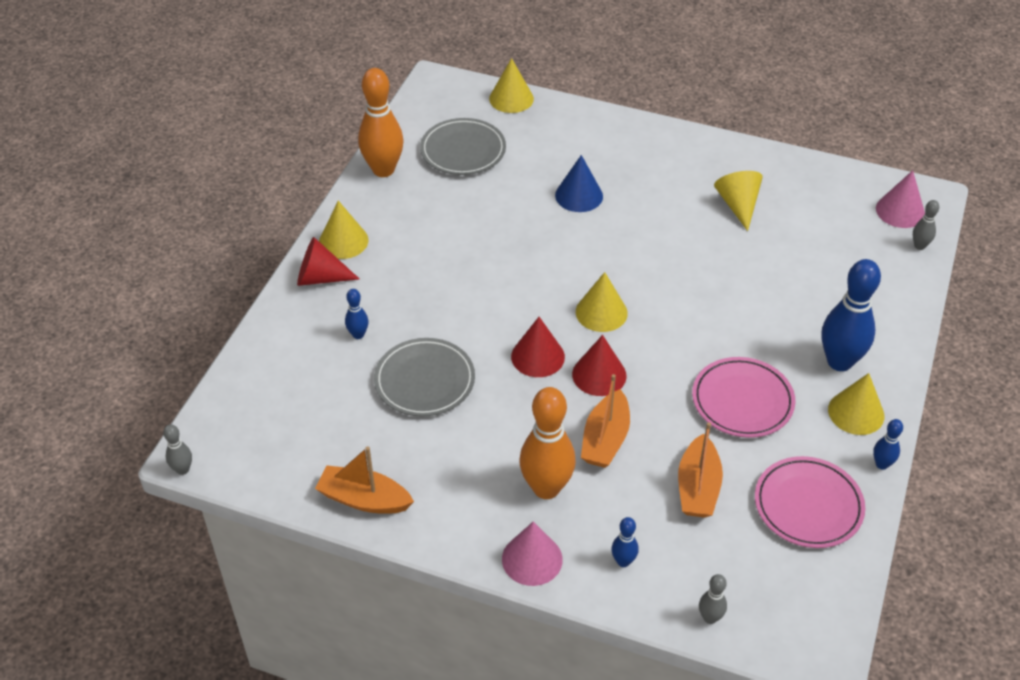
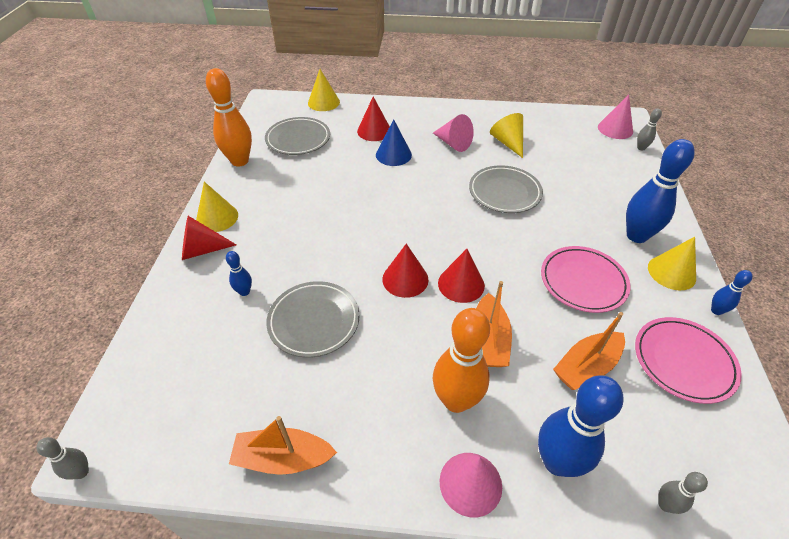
camera: 15 degrees left, 0 degrees up
(565, 155) = (374, 131): none -> red cone
(601, 312) = (442, 234): yellow cone -> none
(623, 561) = (557, 462): blue bowling pin -> blue bowling pin, size x2.14
(664, 193) = (453, 143): none -> pink cone
(698, 487) = (586, 367): orange boat -> orange boat turned 60 degrees clockwise
(701, 274) = (504, 192): none -> grey plate

